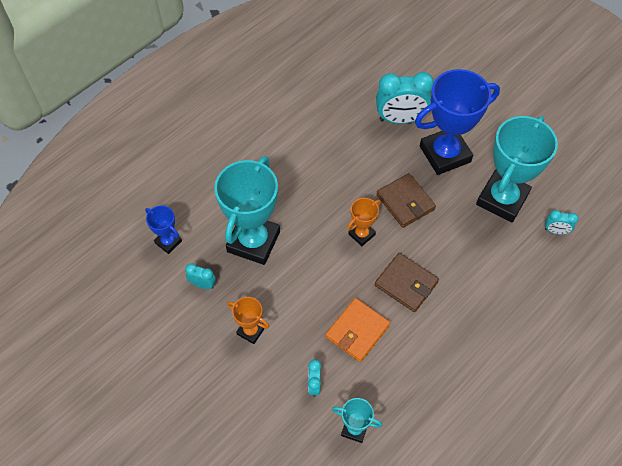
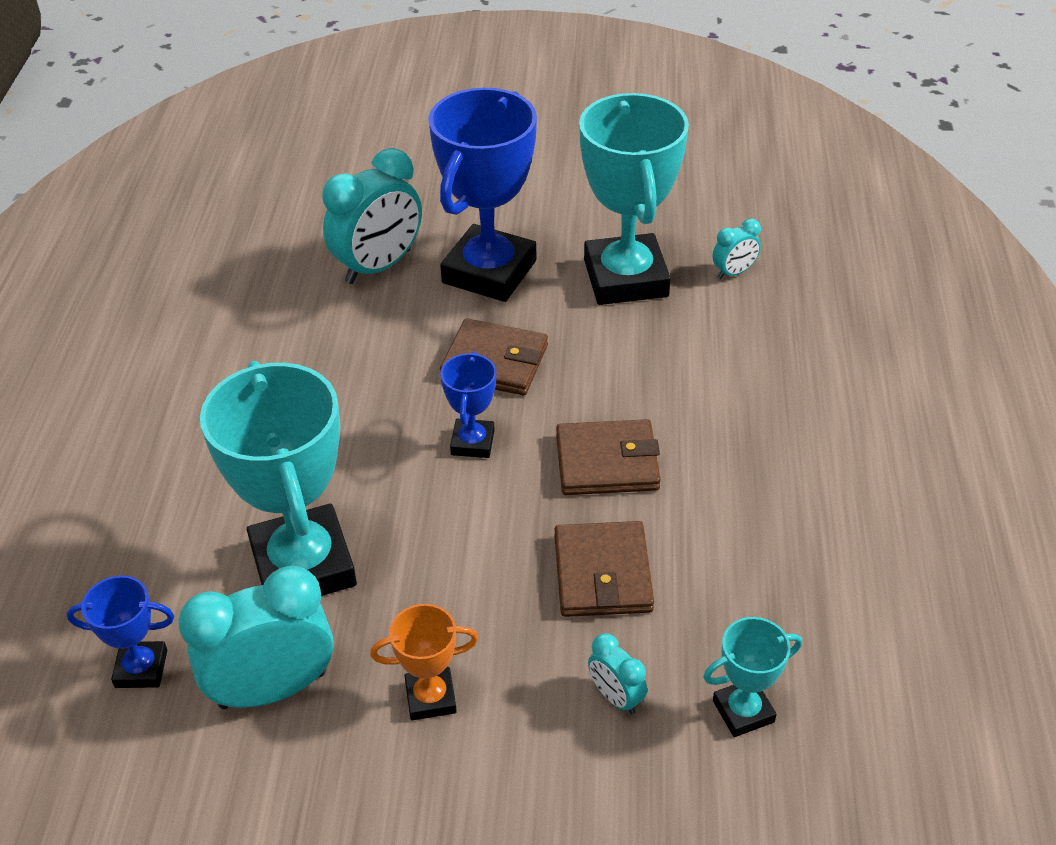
camera: 40 degrees left, 15 degrees down
(203, 284) = (273, 689): turquoise clock -> turquoise clock, size x2.08
(357, 331) = (603, 573): orange wallet -> brown wallet
(361, 234) = (472, 442): orange trophy -> blue trophy

